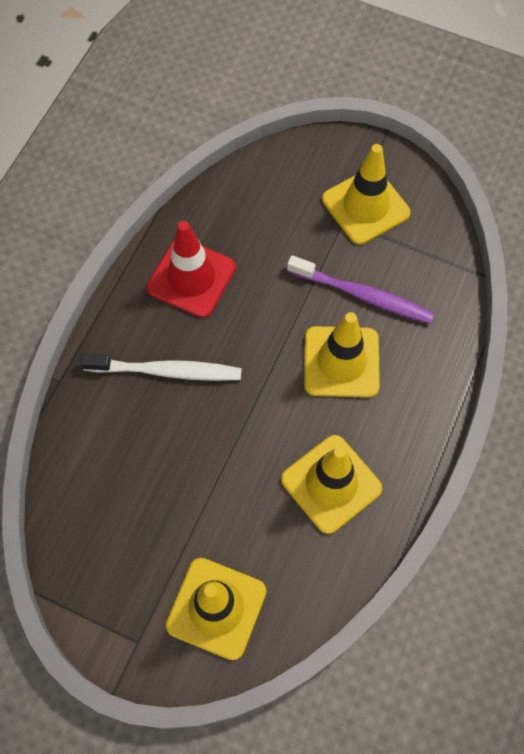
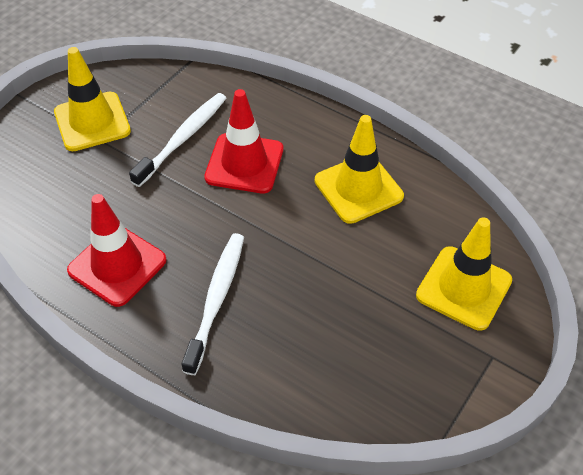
camera: 80 degrees left, 15 degrees down
(341, 362) = (244, 163): yellow traffic cone -> red traffic cone
(363, 295) = (183, 138): purple toothbrush -> white toothbrush

